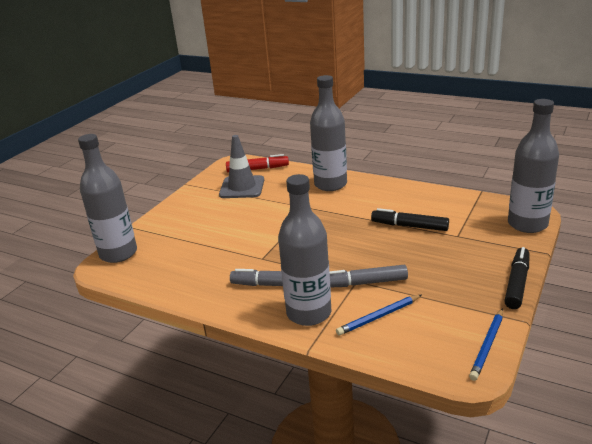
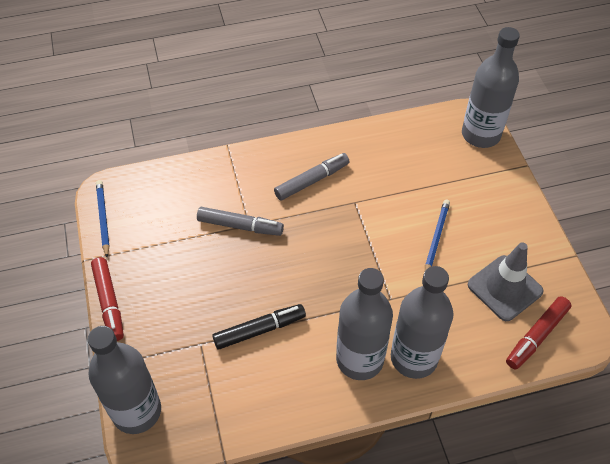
camera: 135 degrees right, 25 degrees up
(309, 313) = (256, 172): grey bottle -> grey bottle (359, 359)
(364, 283) = (240, 226): grey marker -> grey marker turned 60 degrees clockwise
(378, 317) = (200, 198): blue pencil -> blue pencil (436, 238)
(517, 283) = (109, 302): black marker -> red marker

